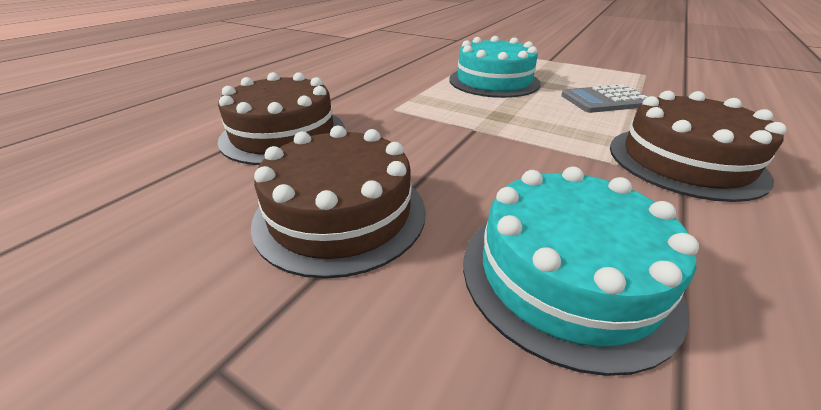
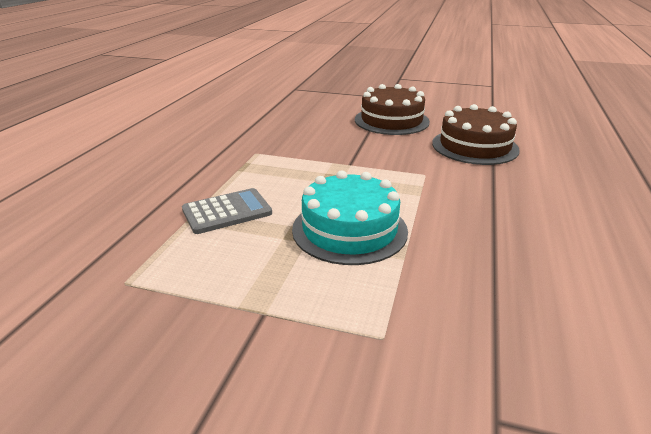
camera: 165 degrees right, 5 degrees down
(566, 275) = (299, 116): turquoise cake -> none
(684, 161) = (212, 159): brown cake -> none

